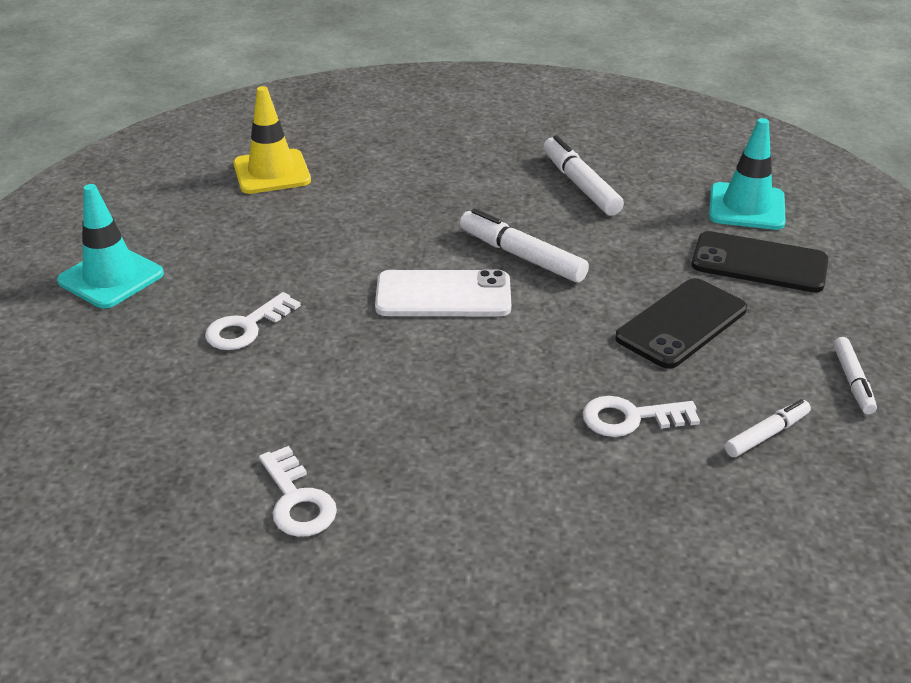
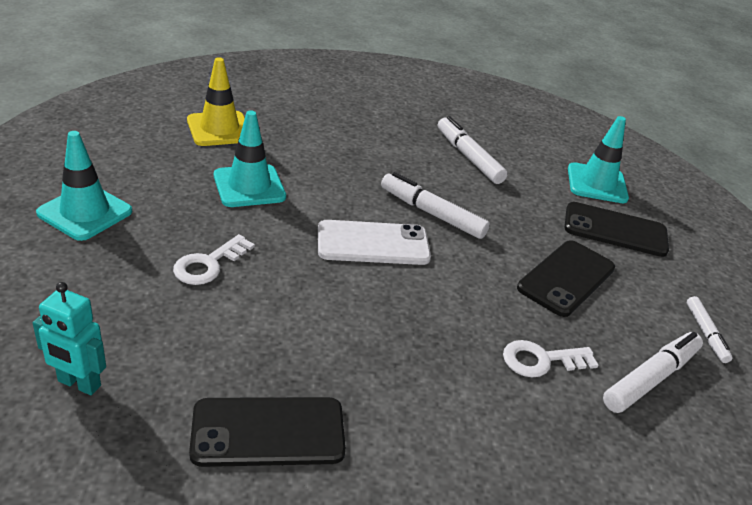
camera: 10 degrees left, 0 degrees up
(97, 456) = (79, 384): none -> turquoise robot
(297, 500) = (268, 432): white key -> black phone
(301, 237) = (249, 186): none -> turquoise traffic cone
(767, 434) = (651, 378): white marker -> white marker, size x1.64

